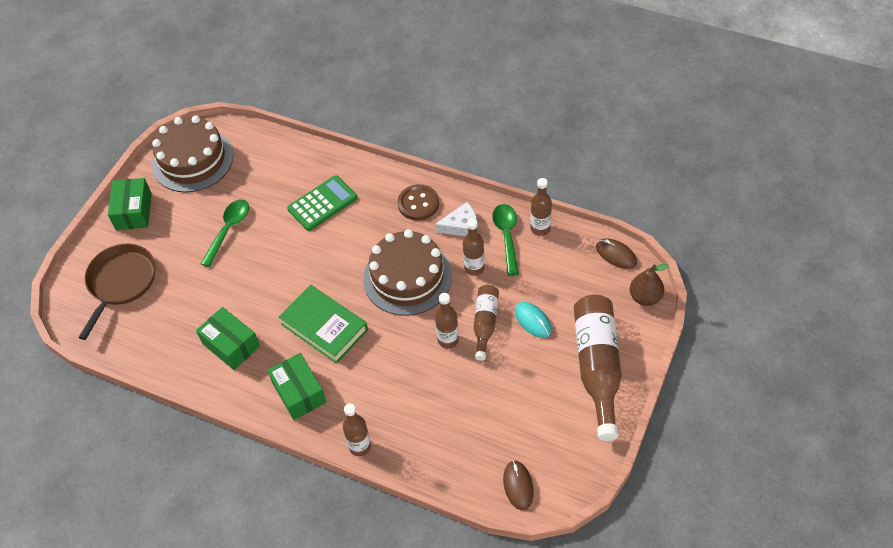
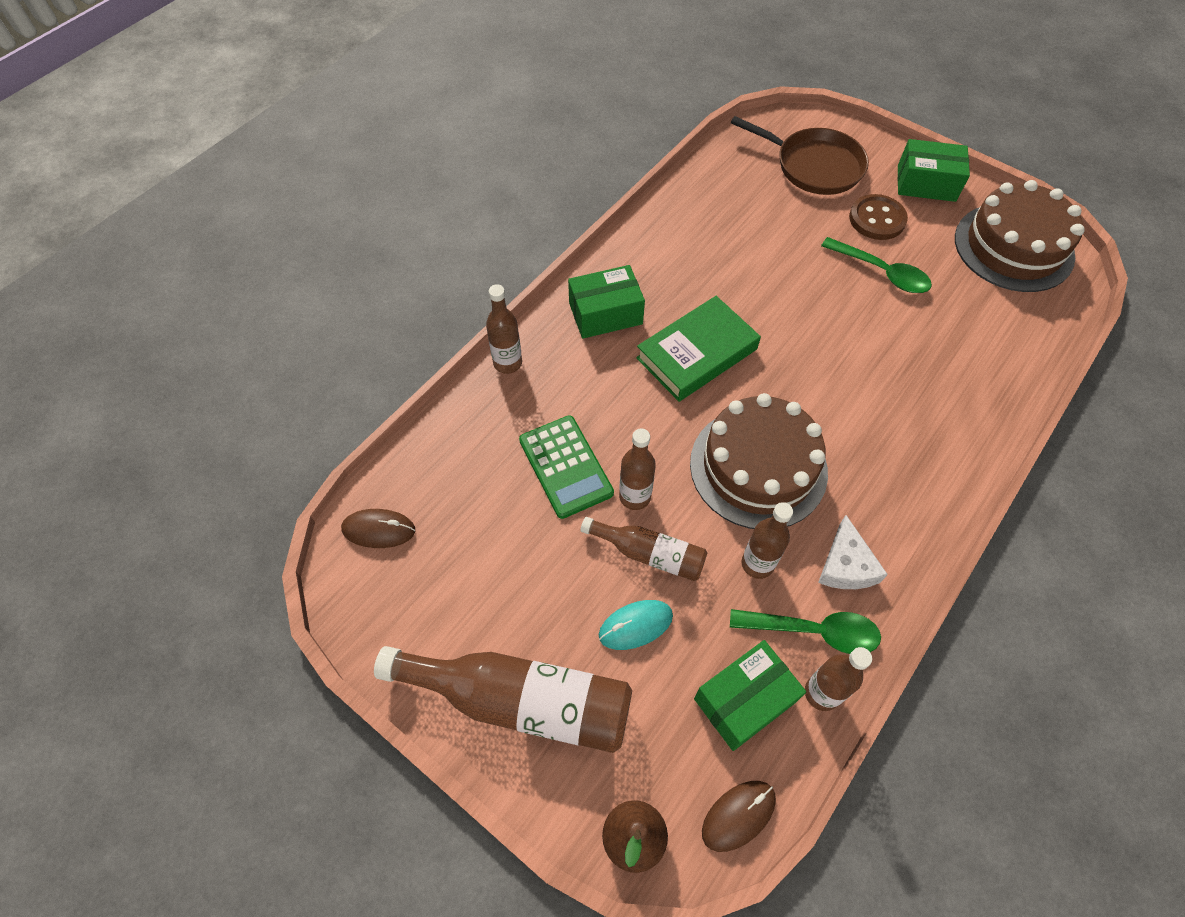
camera: 100 degrees right, 5 degrees up
(231, 345) = (695, 256): green box -> green box (744, 700)
(322, 203) = (916, 384): green calculator -> green calculator (565, 466)
(418, 203) = (902, 511): brown button -> brown button (877, 219)

